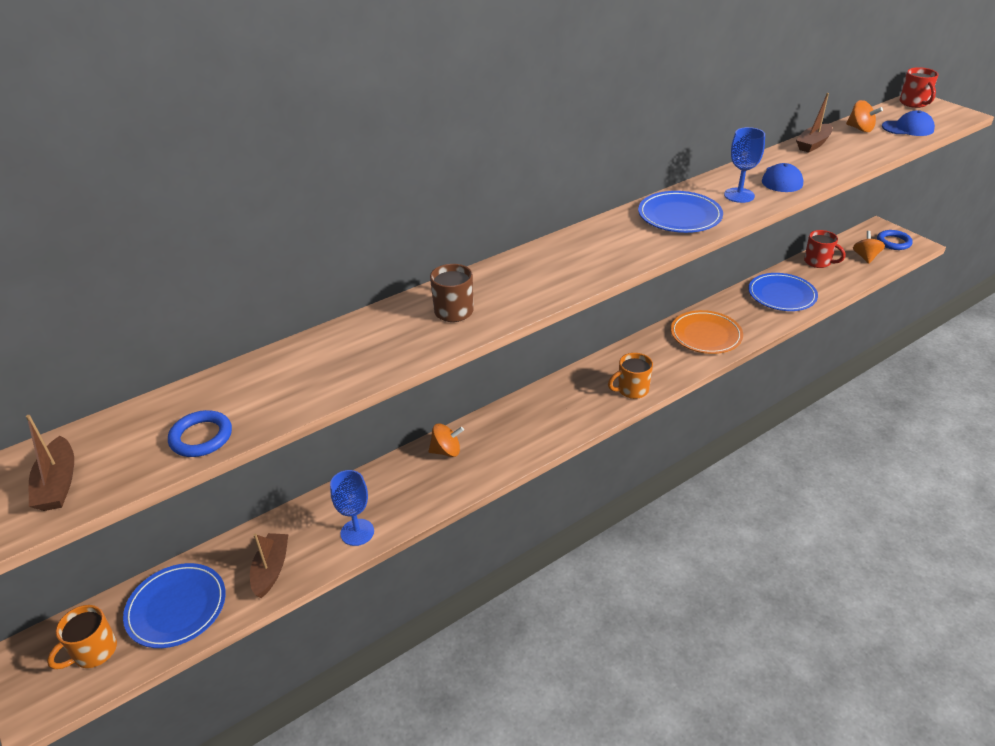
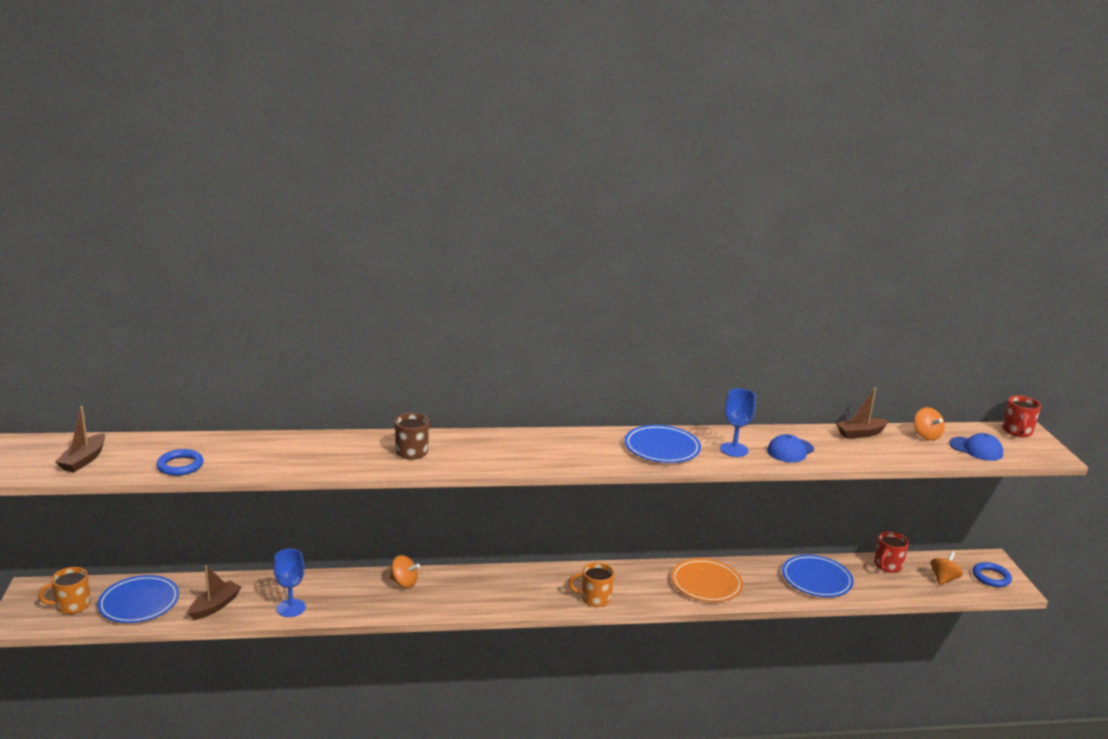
camera: 25 degrees right, 15 degrees down
(818, 262) = (887, 566): red mug -> red mug turned 60 degrees clockwise

